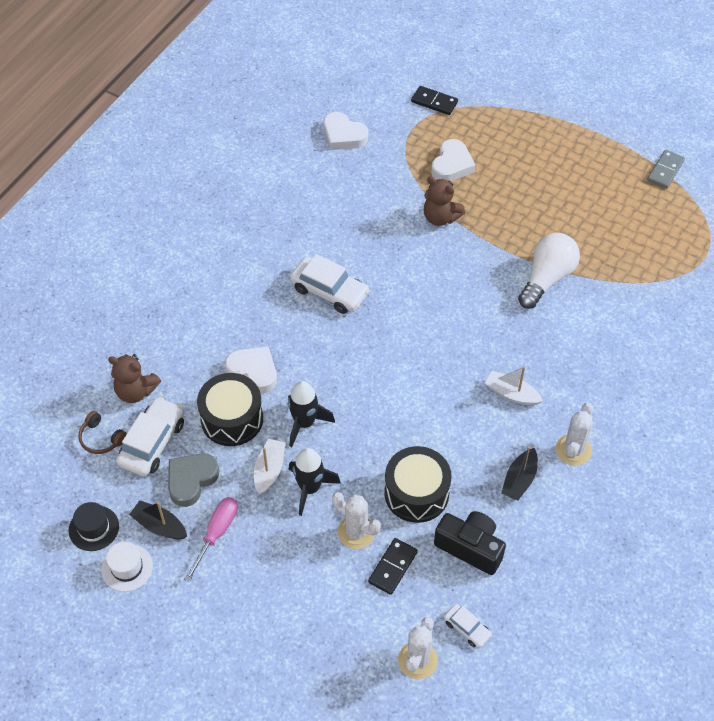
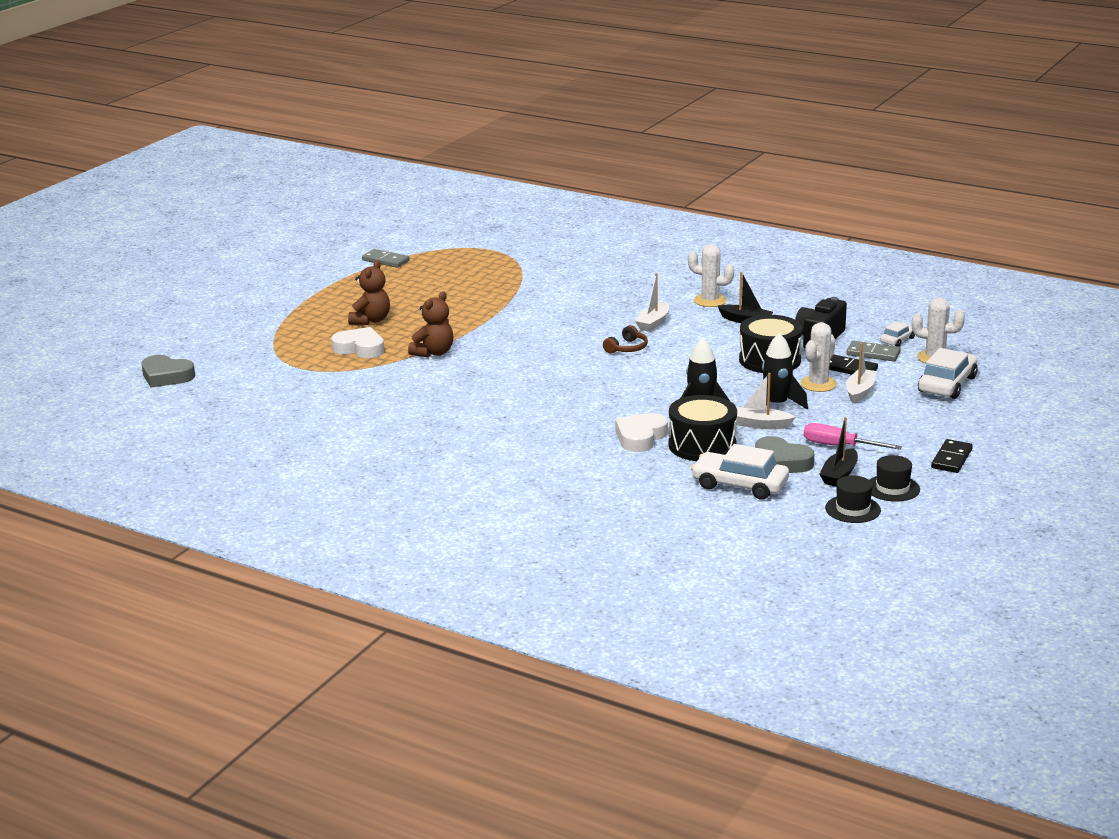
camera: 90 degrees left, 30 degrees down
(101, 438) = (740, 514): brown headphones -> brown headphones (627, 348)
(127, 568) = (892, 488): white hat -> black hat
(136, 391) = (674, 499): brown teddy bear -> brown teddy bear (371, 320)
(329, 291) = (531, 403): white car -> white car (947, 384)
(336, 569) = (860, 392): none -> white boat
(343, 135) = (302, 402): white heart -> none
(398, 48) = (166, 376): none -> grey heart
(430, 597) = (873, 353): none -> grey domino
(434, 102) = (262, 357): black domino -> black domino (951, 459)
(547, 278) = (516, 308): white light bulb -> none

